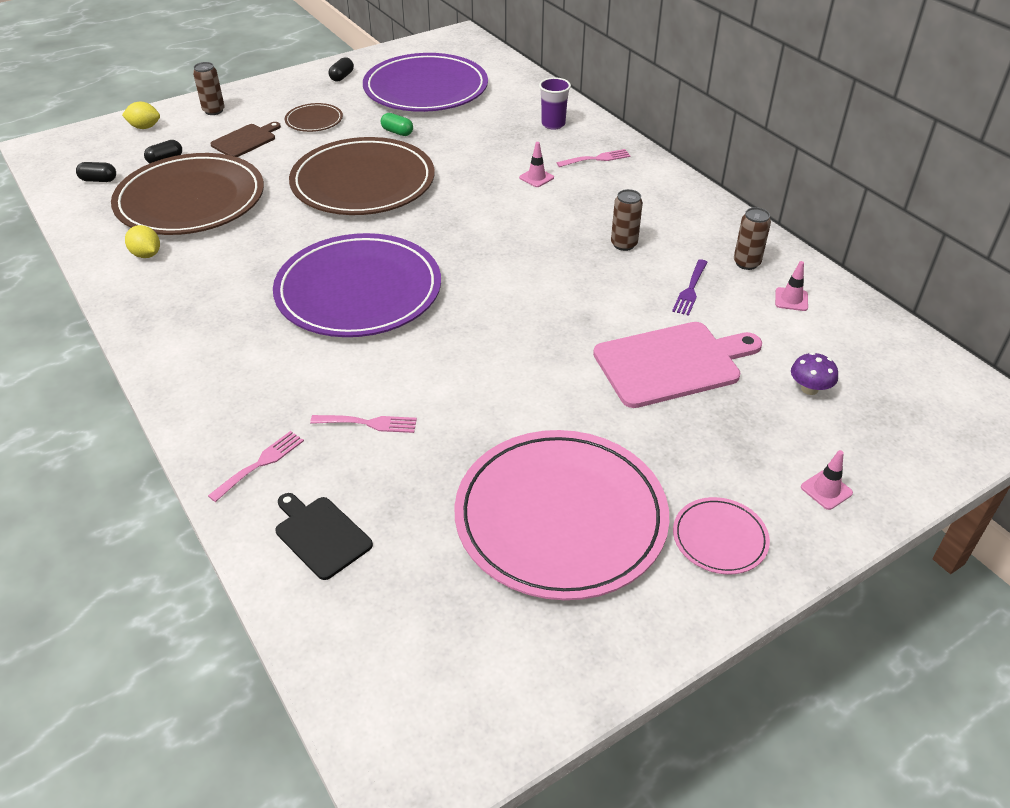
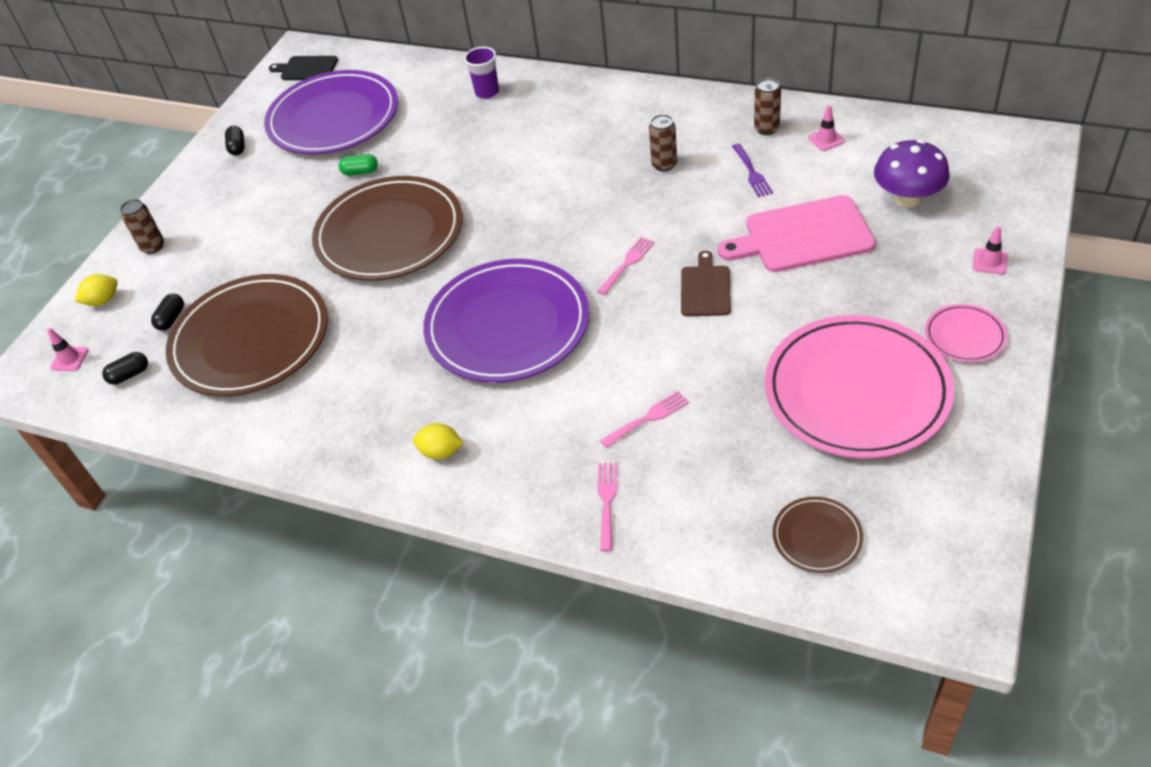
camera: 30 degrees left, 5 degrees up
(146, 254) = (278, 410): yellow lemon -> yellow lemon (441, 452)
(246, 140) = (226, 256): brown cutting board -> brown cutting board (705, 288)
(314, 120) = (267, 203): brown plate -> brown plate (817, 537)
(320, 535) = (716, 517): black cutting board -> black cutting board (306, 69)
(536, 178) = (531, 147): pink traffic cone -> pink traffic cone (69, 359)
(596, 159) = (559, 104): pink fork -> pink fork (627, 263)
(672, 363) = (802, 236): pink cutting board -> pink cutting board turned 135 degrees counterclockwise
(809, 389) = (907, 198): purple mushroom -> purple mushroom, size x1.85

